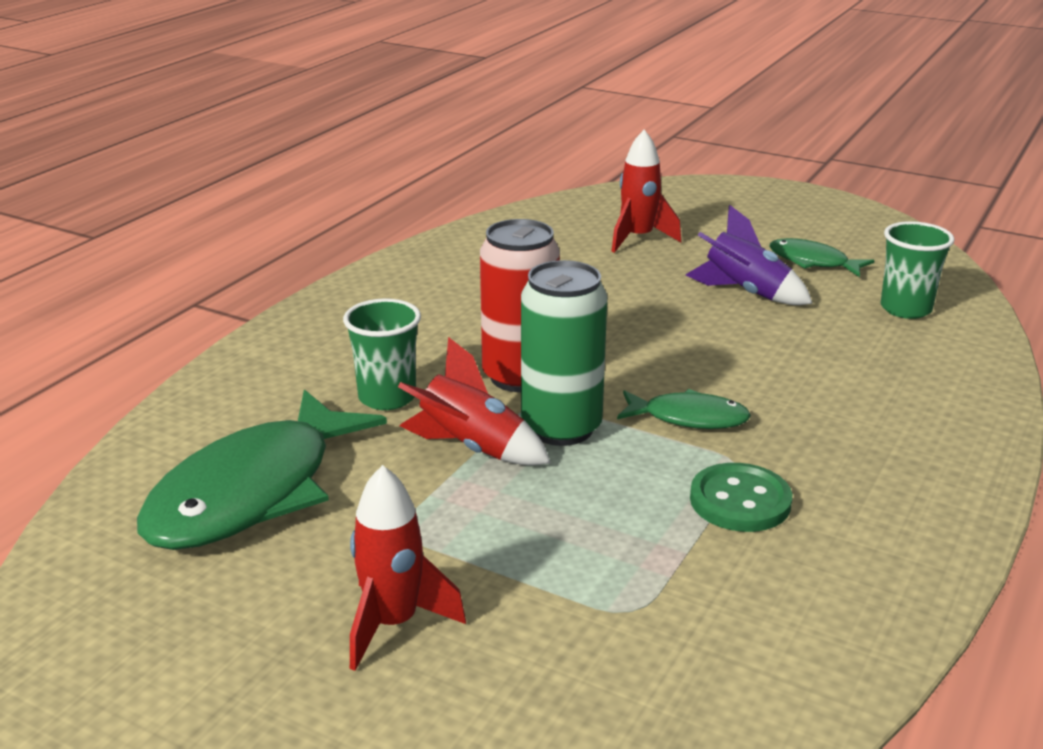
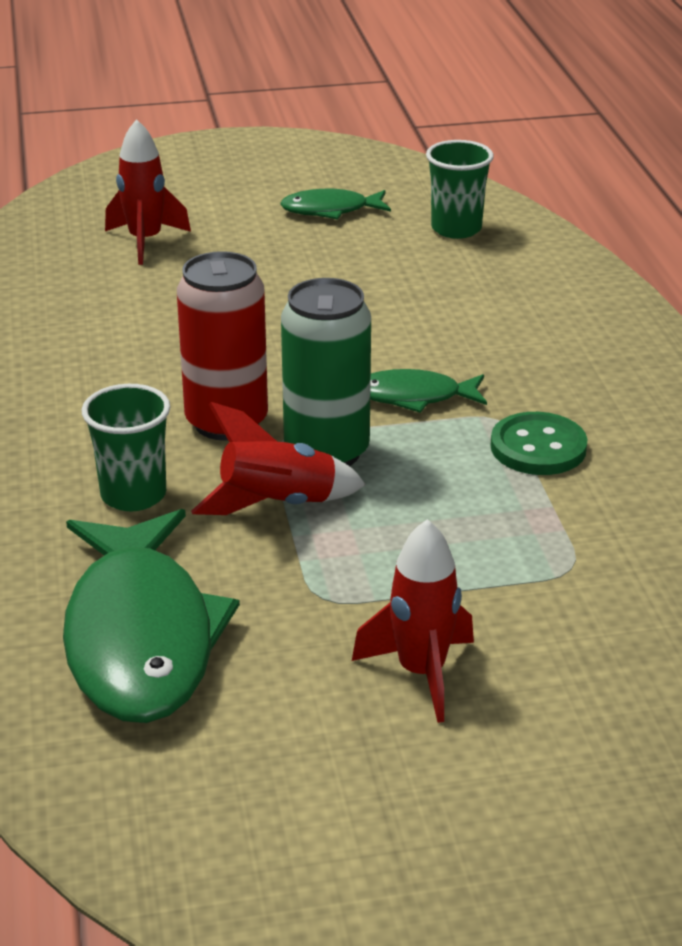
camera: 40 degrees left, 5 degrees up
(688, 418) = (414, 397): green fish -> green fish turned 150 degrees counterclockwise
(745, 293) = (313, 262): purple rocket -> none

